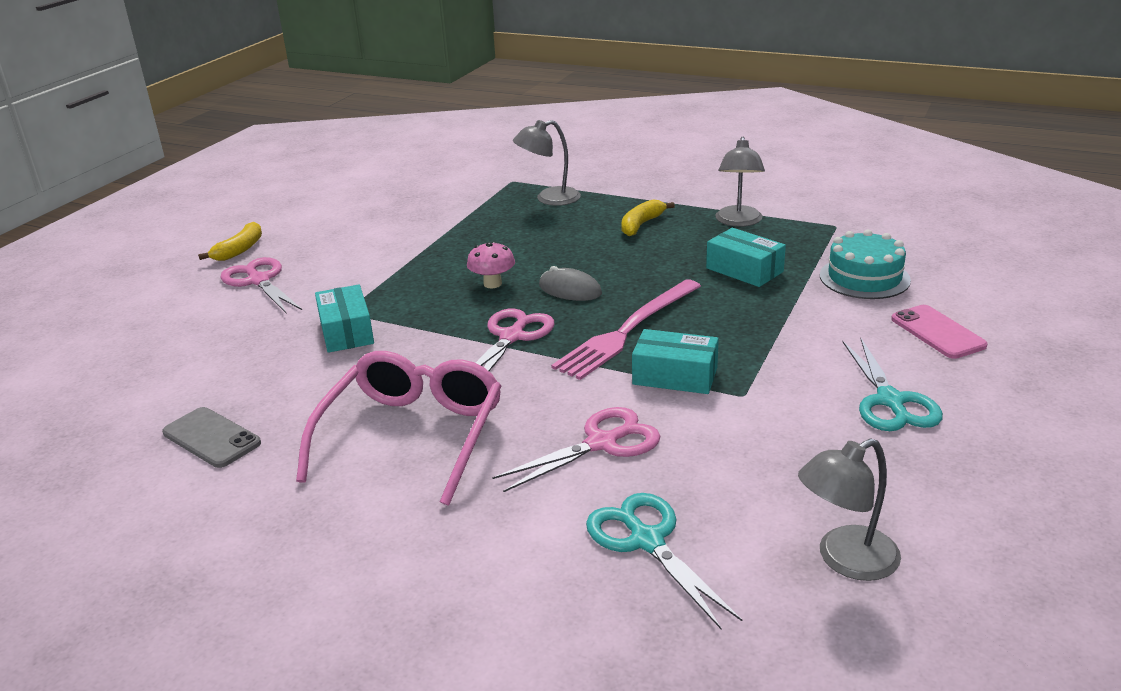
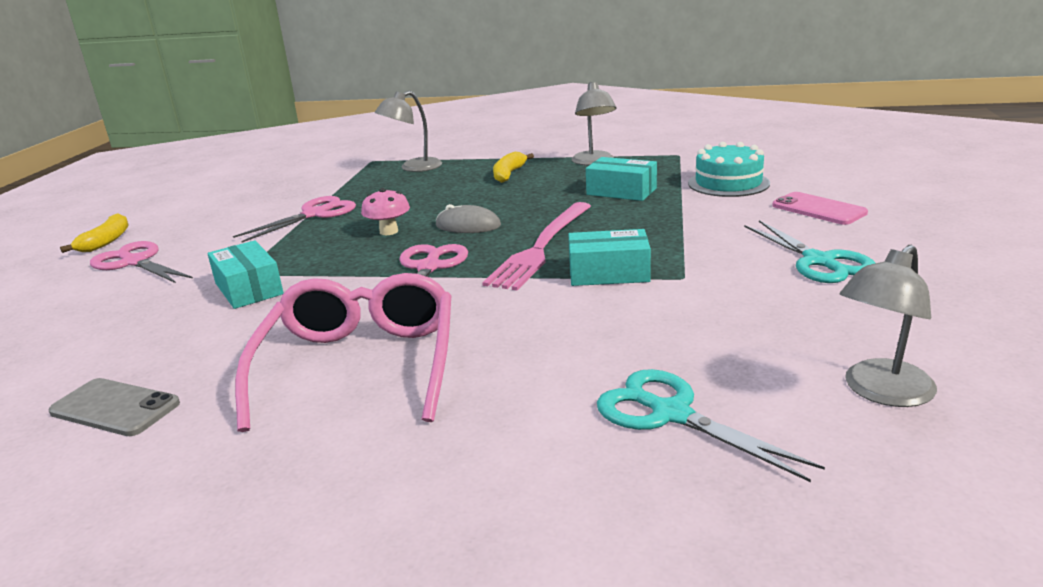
camera: 15 degrees left, 5 degrees down
(602, 443) = (570, 337): pink scissors -> pink scissors (314, 214)

